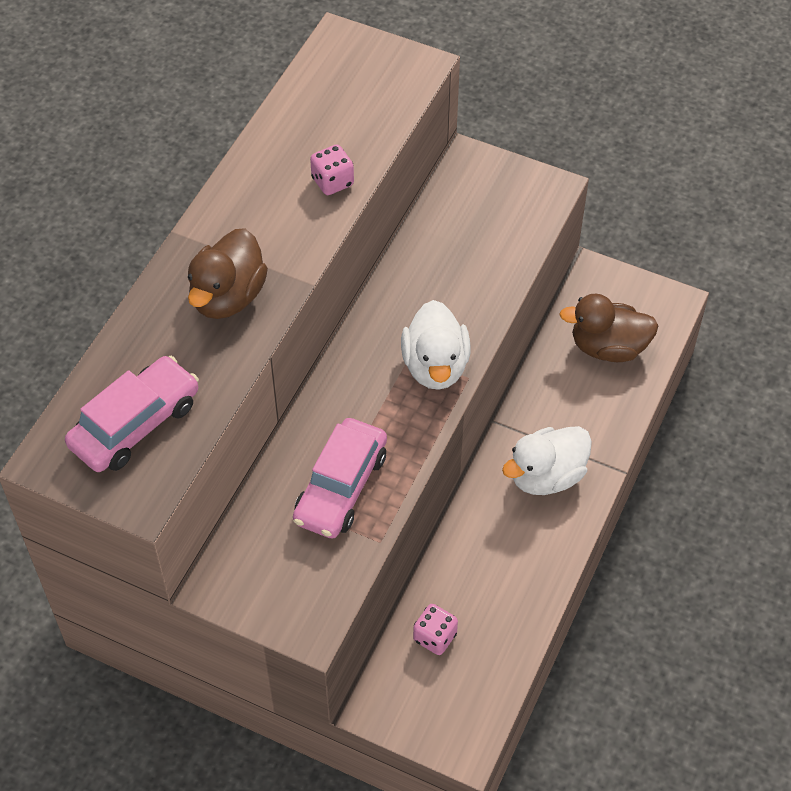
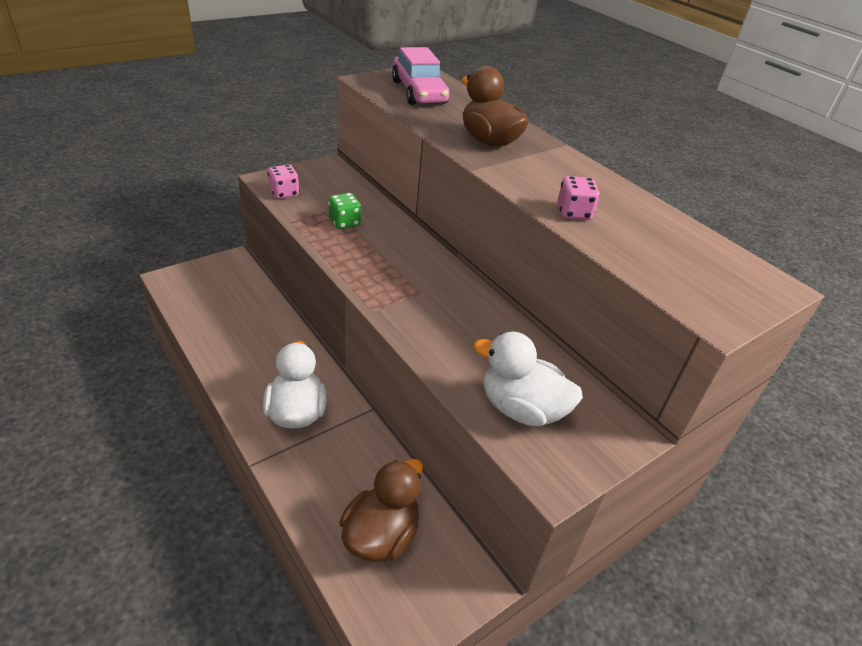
camera: 115 degrees right, 15 degrees down
(341, 487) = (344, 222): pink car -> green dice
(435, 366) = (399, 300): white duck -> white duck (521, 409)
(435, 637) = (245, 299): pink dice -> pink dice (284, 193)

